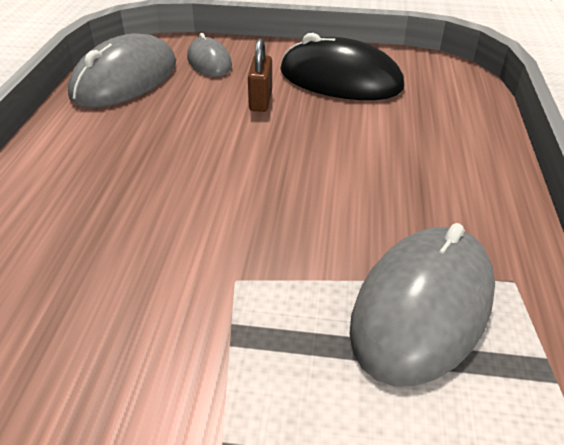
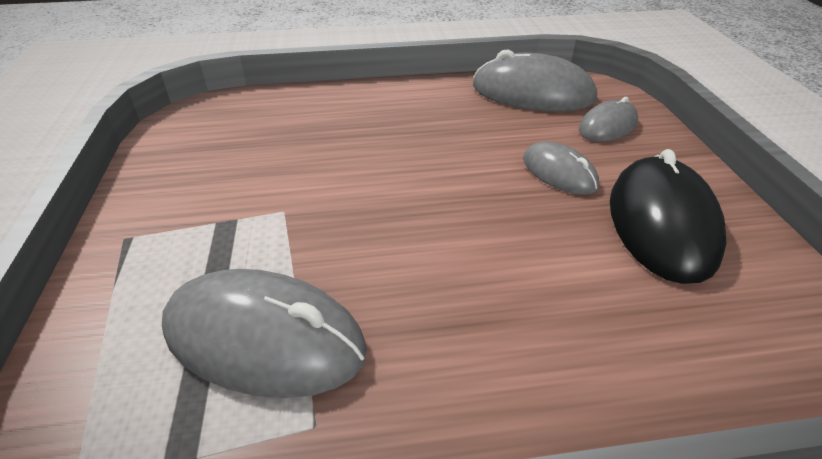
camera: 75 degrees right, 0 degrees up
(260, 100) = (559, 172): brown padlock -> grey mouse

